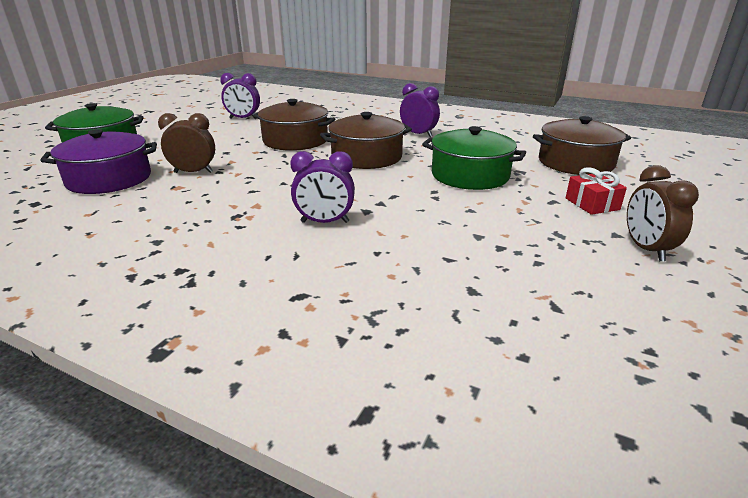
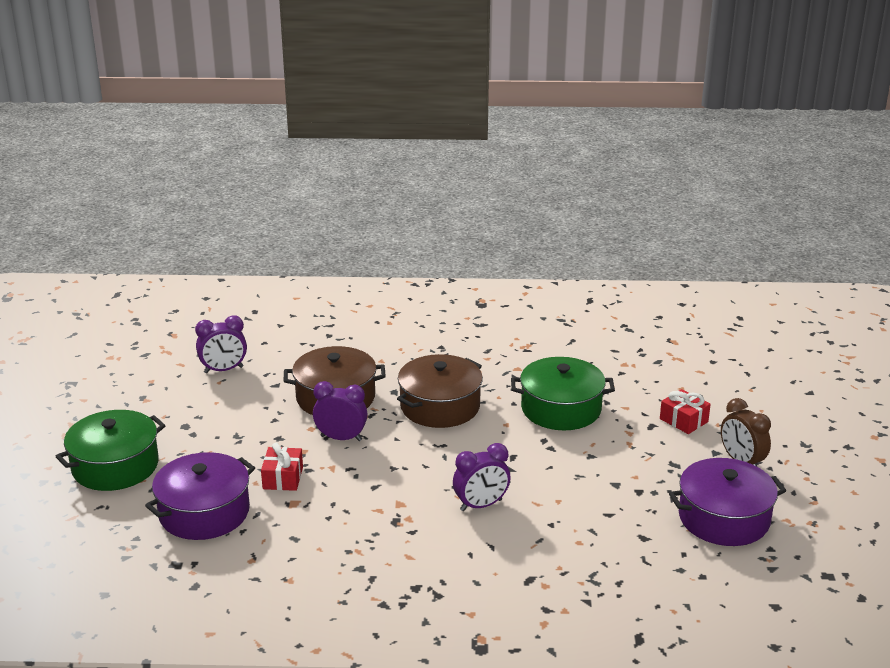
camera: 25 degrees left, 0 degrees up
(193, 172) = (283, 478): brown clock -> red gift
(418, 134) = (462, 352): purple clock -> purple clock (341, 438)
(575, 163) = (645, 364): brown pot -> none
(594, 297) = (724, 518): none -> purple pot

